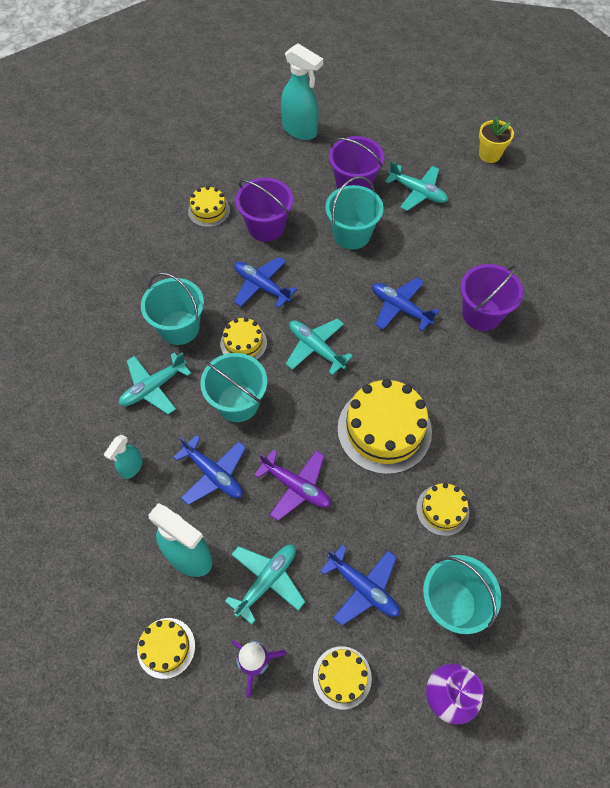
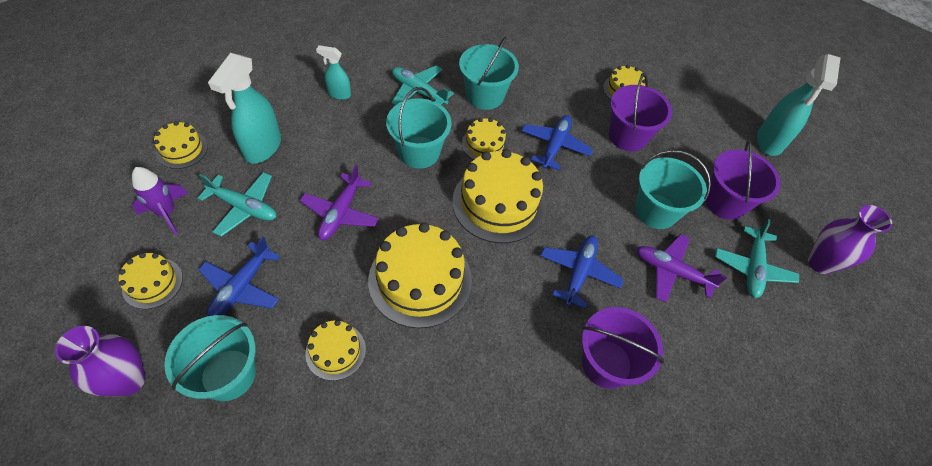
camera: 70 degrees right, 5 degrees down
(213, 474) = (342, 149): blue plane -> none
(316, 348) = (499, 203): turquoise plane -> yellow cake
(411, 244) = (671, 271): none -> purple plane
(421, 150) = (820, 263): none -> purple vase
(489, 155) = (865, 345): yellow flower pot -> none

